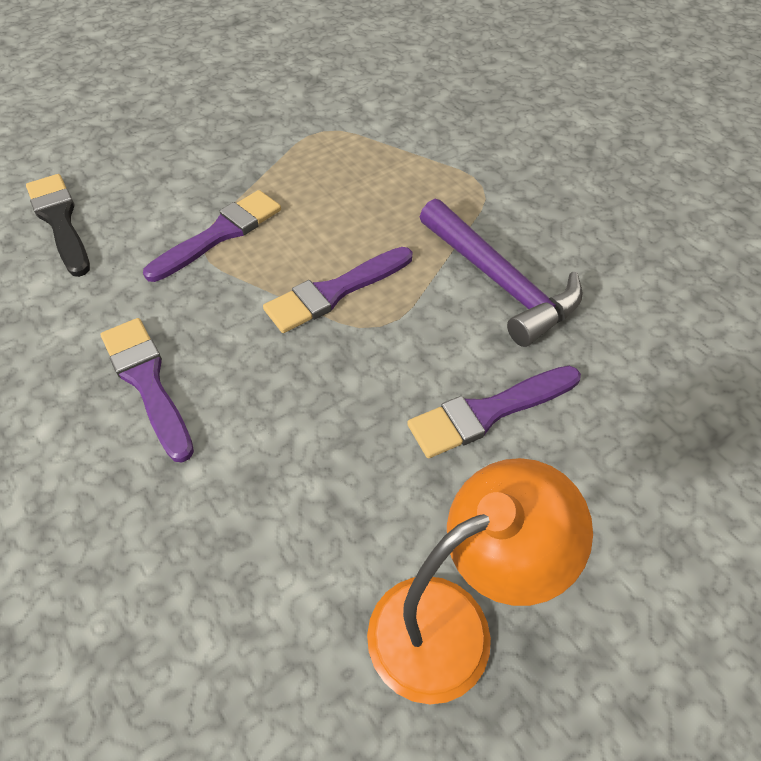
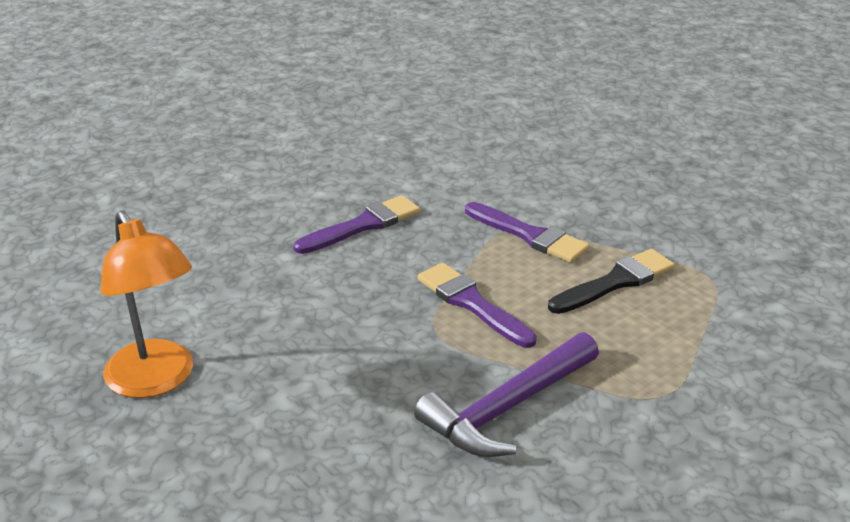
camera: 85 degrees right, 20 degrees down
(60, 221) = (523, 160): black brush -> black brush (615, 282)
(488, 412) = (342, 399): purple brush -> none

